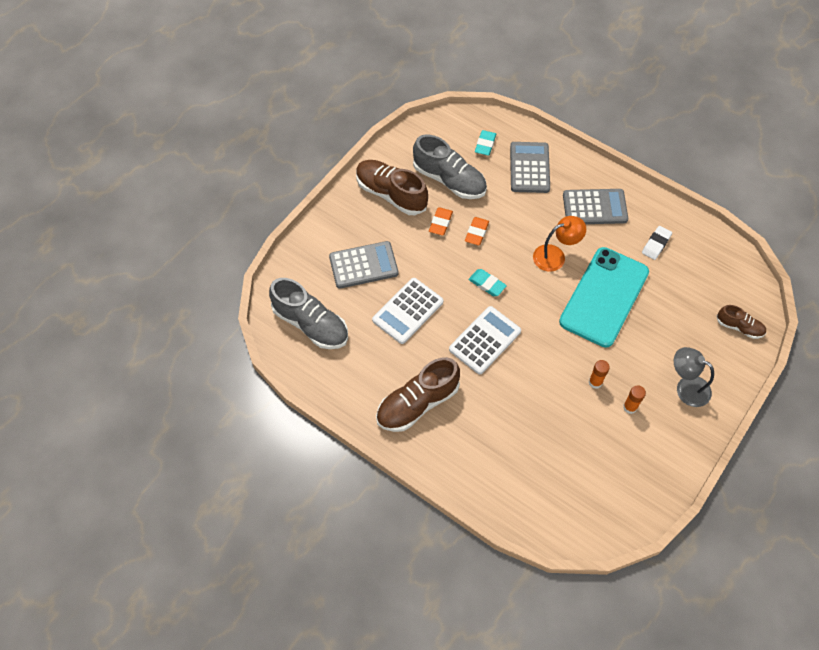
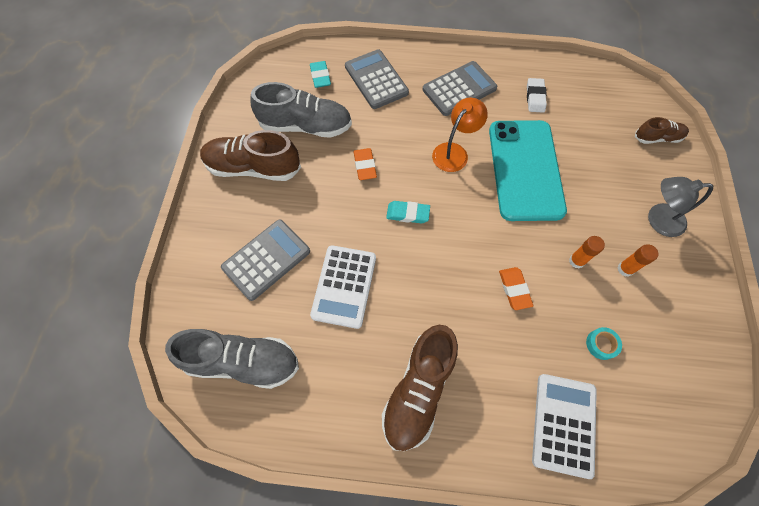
camera: 30 degrees left, 5 degrees up
(440, 223) = (322, 173): orange eraser -> orange eraser (514, 289)
(485, 340) = (443, 275): white calculator -> white calculator (563, 424)
(570, 445) = (601, 344): none -> turquoise tape

